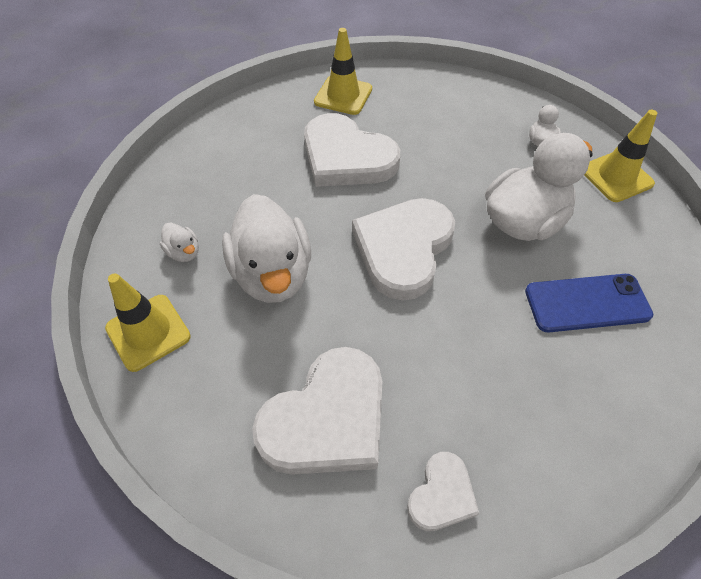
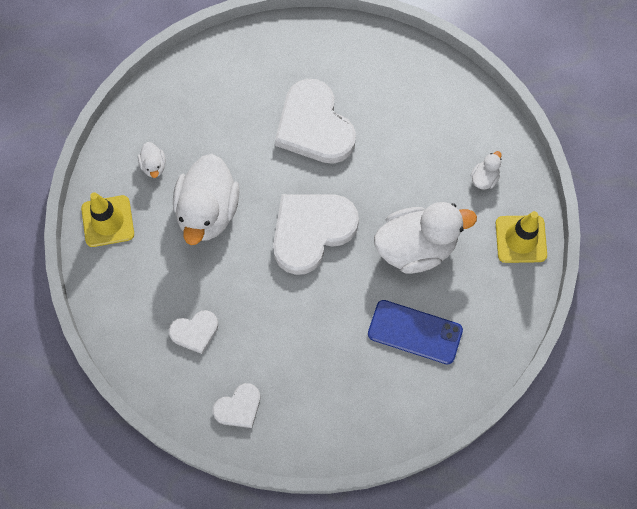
camera: 25 degrees right, 15 degrees up
(327, 418) = (195, 332): white heart -> white heart, size x0.51
(343, 95) = (346, 56): yellow traffic cone -> none

